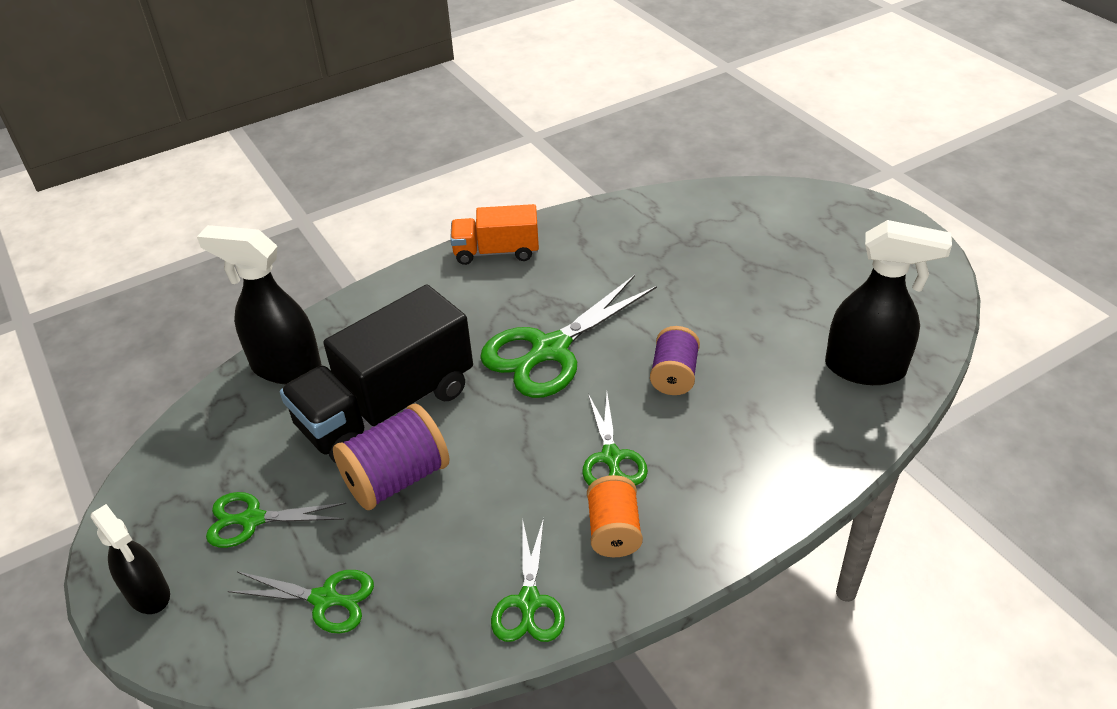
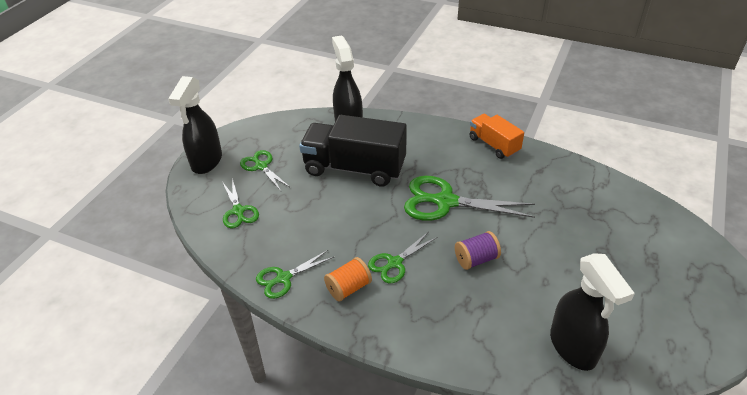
camera: 55 degrees right, 0 degrees up
(149, 594) = (206, 162): black spray bottle -> black spray bottle, size x1.57
(396, 479) = (317, 195): purple spool -> none

